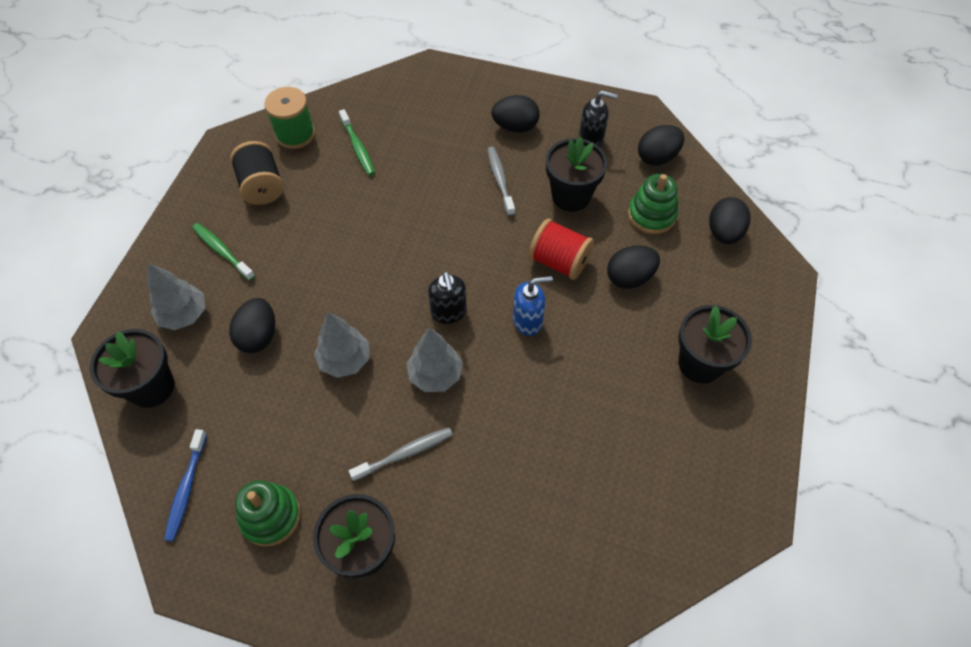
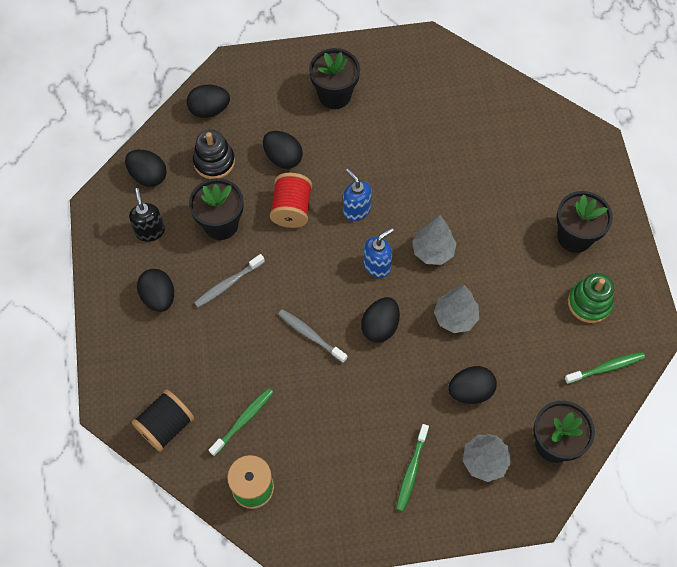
camera: 115 degrees left, 5 degrees up
(186, 489) = (606, 368): blue toothbrush -> green toothbrush
(262, 186) = (328, 480): black spool -> black spool (166, 426)
(379, 286) = (380, 326): none -> black egg
(405, 453) = (500, 243): grey toothbrush -> grey toothbrush (310, 335)
(448, 312) = (377, 266): black soap dispenser -> blue soap dispenser
(651, 215) = (214, 162): green stacking toy -> black stacking toy

